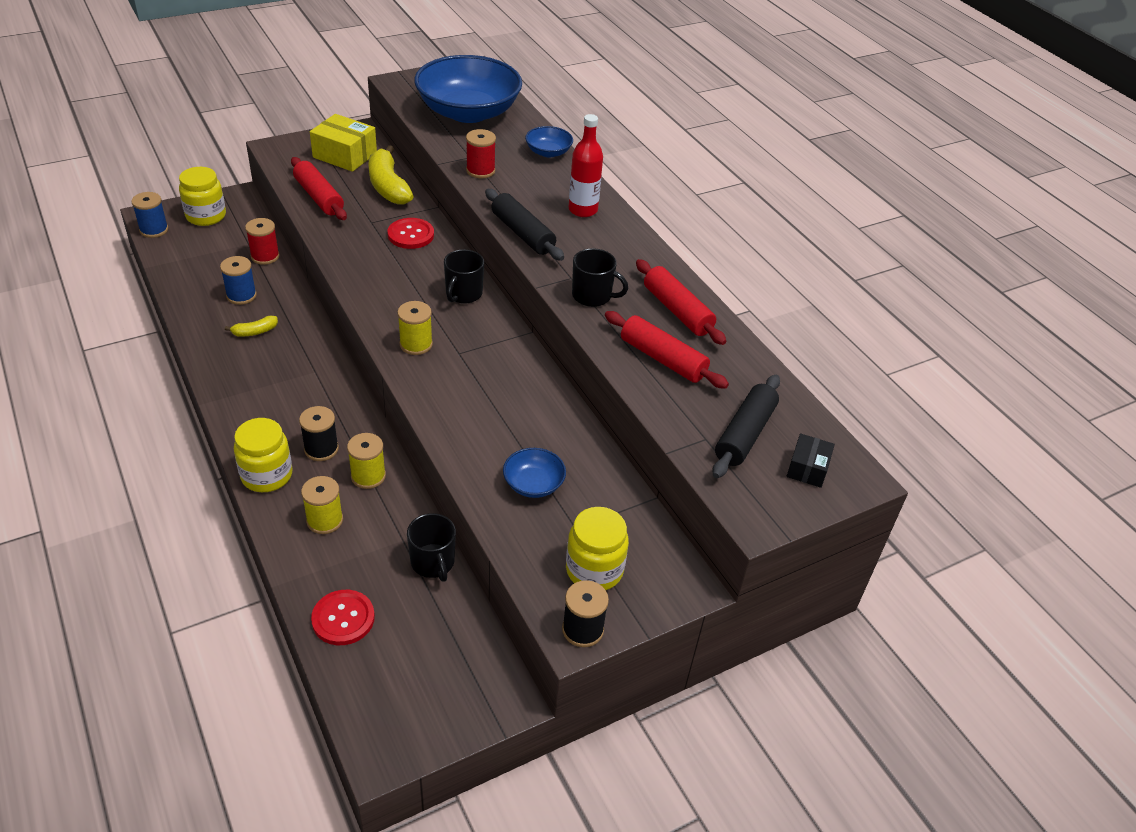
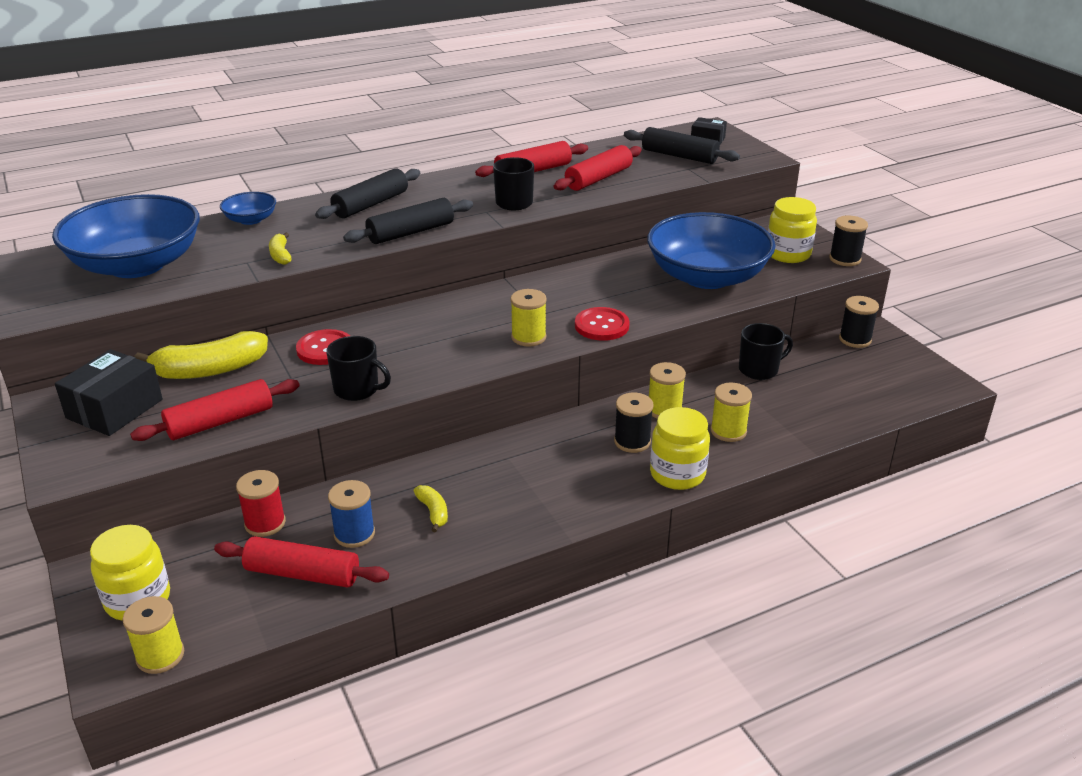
camera: 85 degrees left, 10 degrees down
(154, 230) = (160, 656): blue spool -> yellow spool
(207, 276) = (302, 574): none -> red rolling pin
(343, 619) = (836, 412): red button -> red button (601, 326)
(345, 155) = (114, 409): yellow box -> black box
(463, 294) = (443, 313): black mug -> black mug (357, 389)
(480, 170) = (280, 255): red spool -> yellow banana
(493, 671) = (855, 339): none -> black spool
(533, 484) = (707, 276): blue bowl -> blue bowl, size x2.31
(583, 210) = (370, 204): red bottle -> black rolling pin

